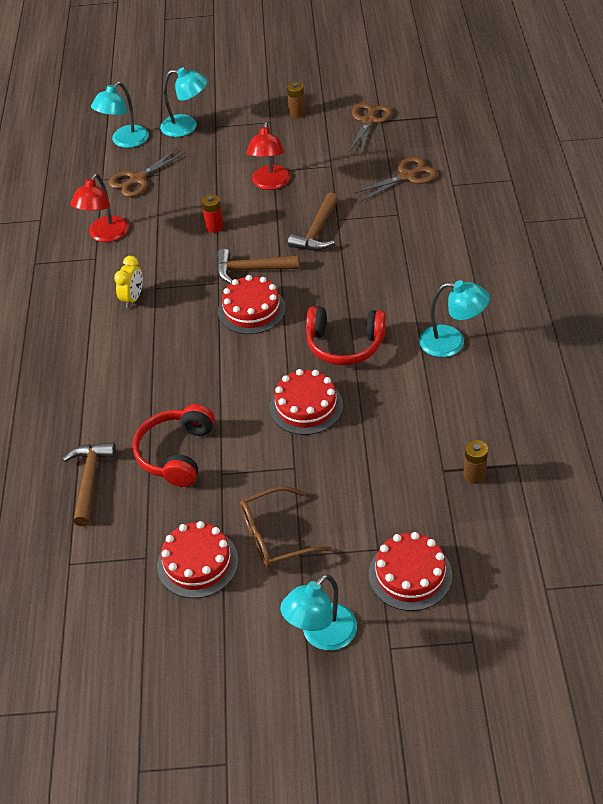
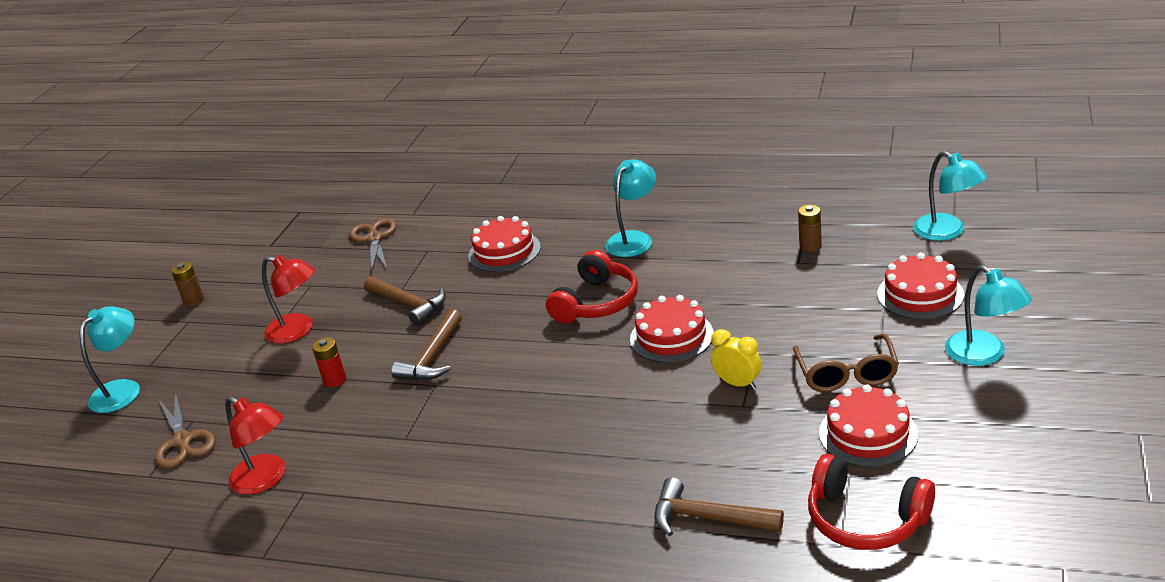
camera: 70 degrees left, 15 degrees down
(125, 141) = (91, 448): turquoise lamp -> turquoise lamp (947, 232)
(133, 299) = (409, 459): yellow clock -> yellow clock (737, 383)
(176, 453) = (696, 438): red headphones -> red headphones (865, 519)
(251, 310) = (499, 362): red cake -> red cake (504, 251)
(368, 121) = (261, 253): brown scissors -> none

